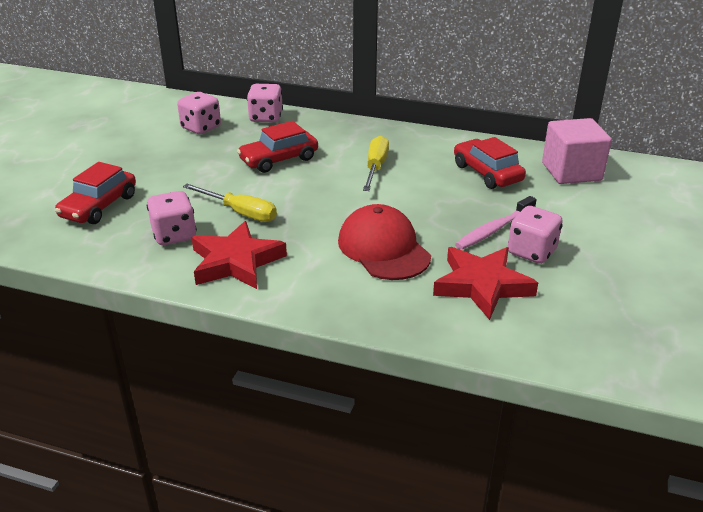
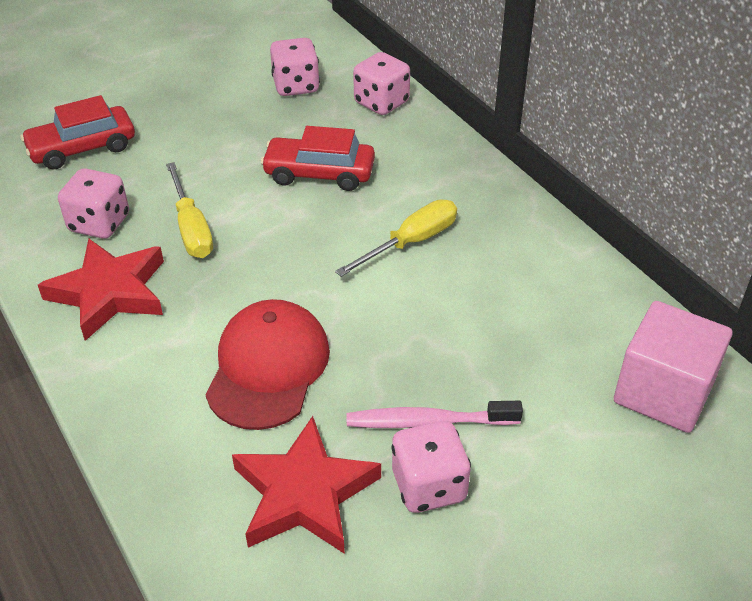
camera: 40 degrees right, 10 degrees up
(487, 173) = (538, 328): red car -> none

